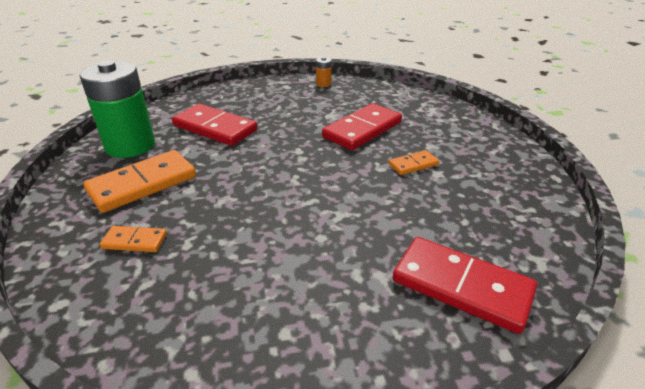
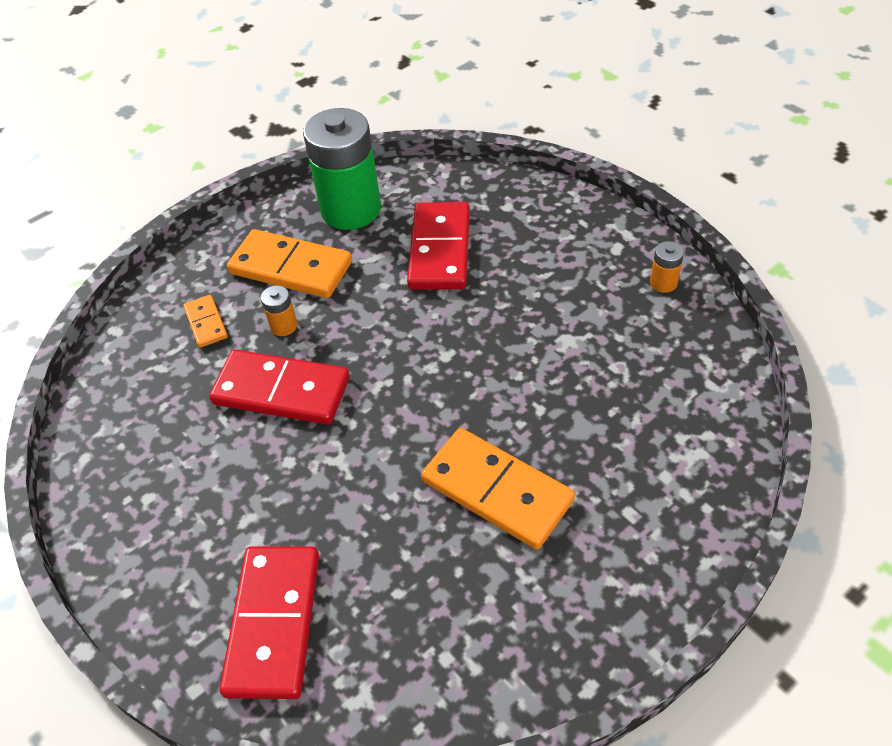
camera: 65 degrees right, 15 degrees up
(193, 203) = (284, 326): none -> orange battery
(362, 129) = (552, 394): red domino -> red domino (281, 390)
(413, 164) = (497, 490): orange domino -> orange domino, size x1.98

